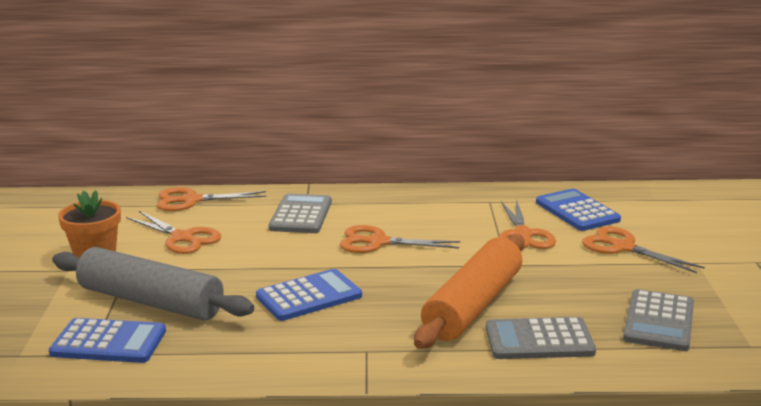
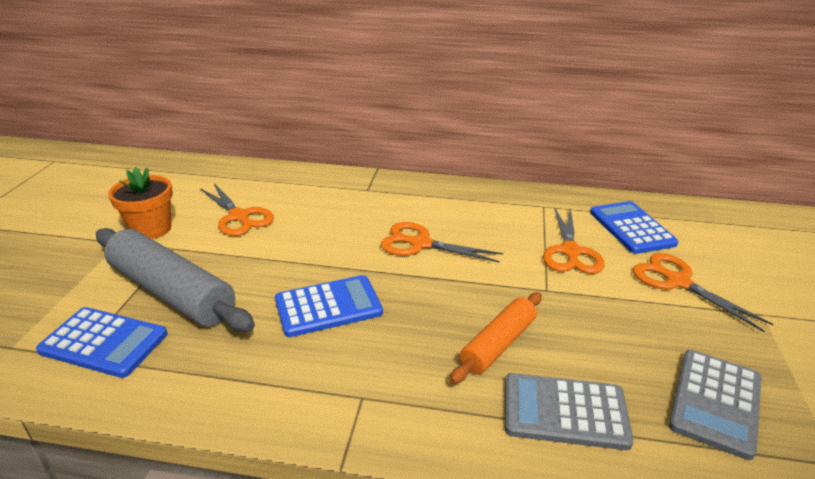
camera: 10 degrees right, 10 degrees up
(191, 200) = (266, 175): orange scissors -> none
(301, 215) = (357, 202): grey calculator -> none
(473, 305) = (498, 344): orange rolling pin -> orange rolling pin, size x0.59

